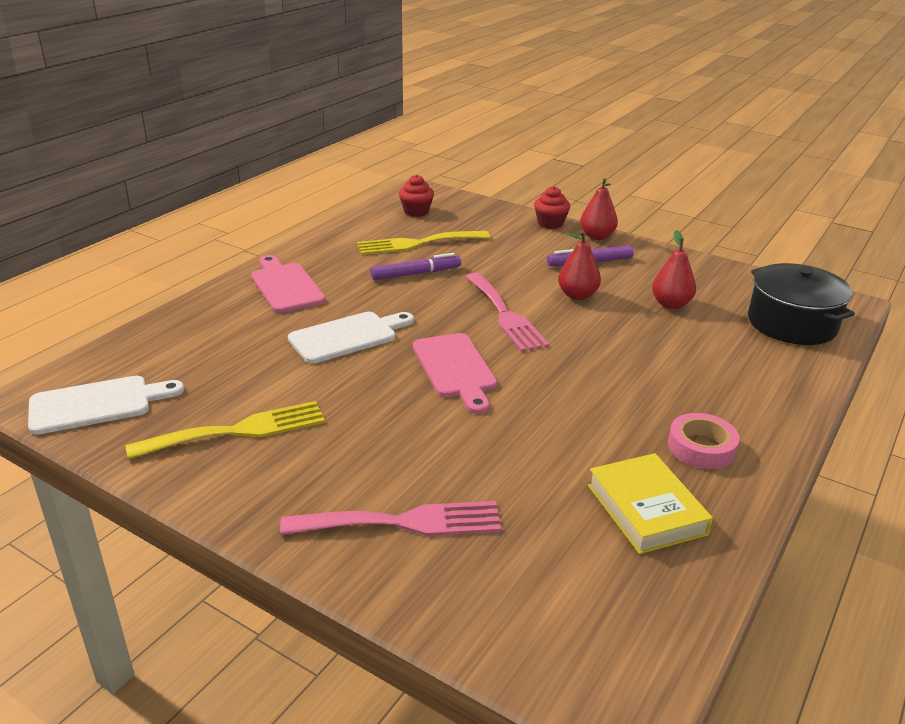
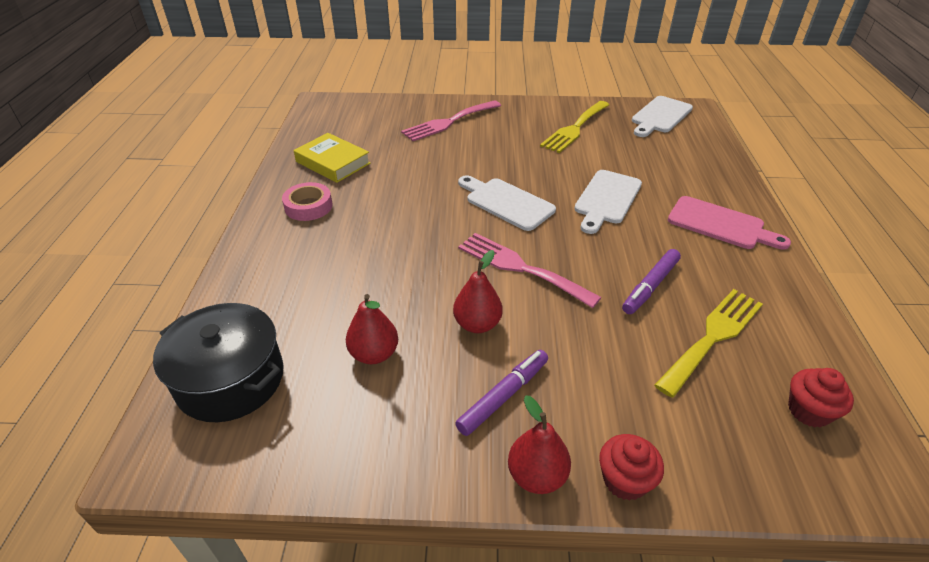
camera: 150 degrees right, 10 degrees up
(455, 369) = (506, 202): pink cutting board -> white cutting board

